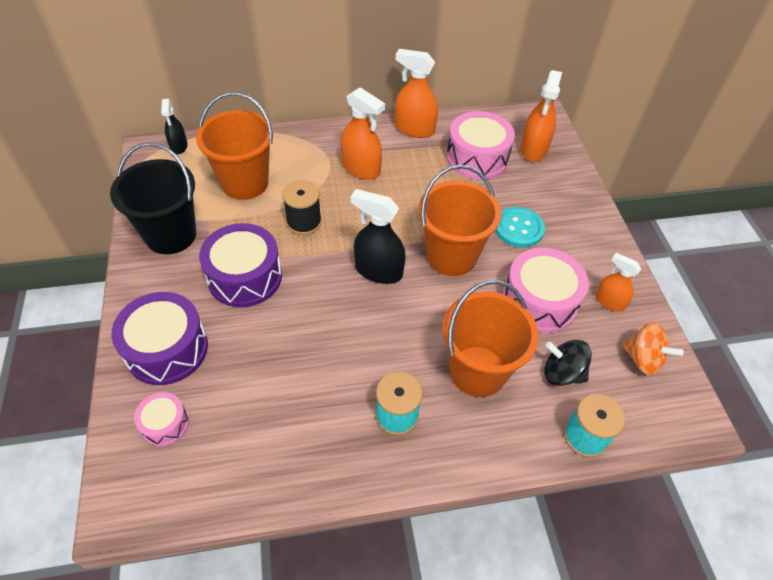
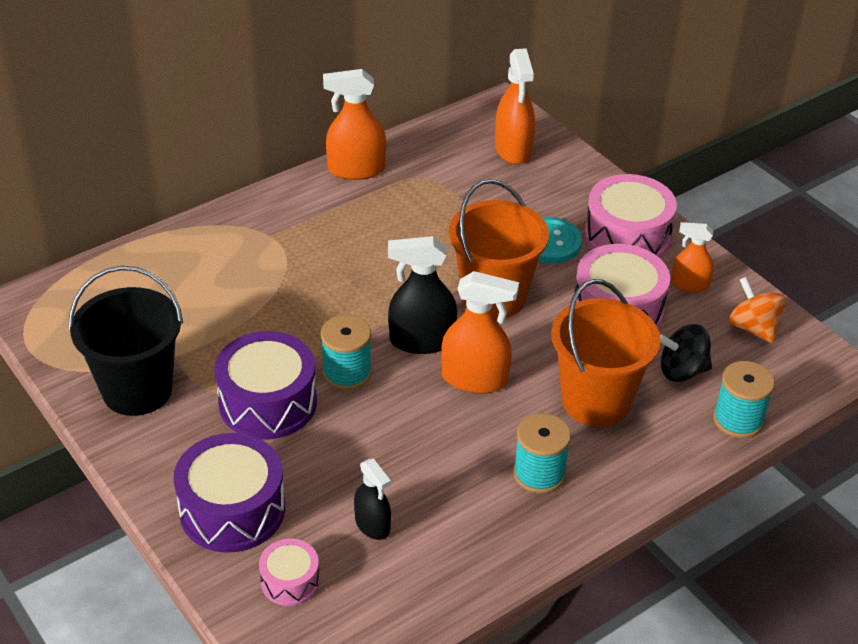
camera: 25 degrees left, 10 degrees down
(179, 146) = (62, 285): black spray bottle -> black spray bottle (372, 525)
(245, 183) = (187, 300): orange bucket -> none
(304, 222) = (295, 319): black spool -> none
(311, 275) = (347, 373): none -> turquoise spool
(361, 168) = (322, 236): orange spray bottle -> orange spray bottle (474, 379)
(477, 158) = (453, 180): pink drum -> pink drum (627, 237)
(643, 359) = (753, 328): orange spinning top -> orange spinning top turned 135 degrees counterclockwise

